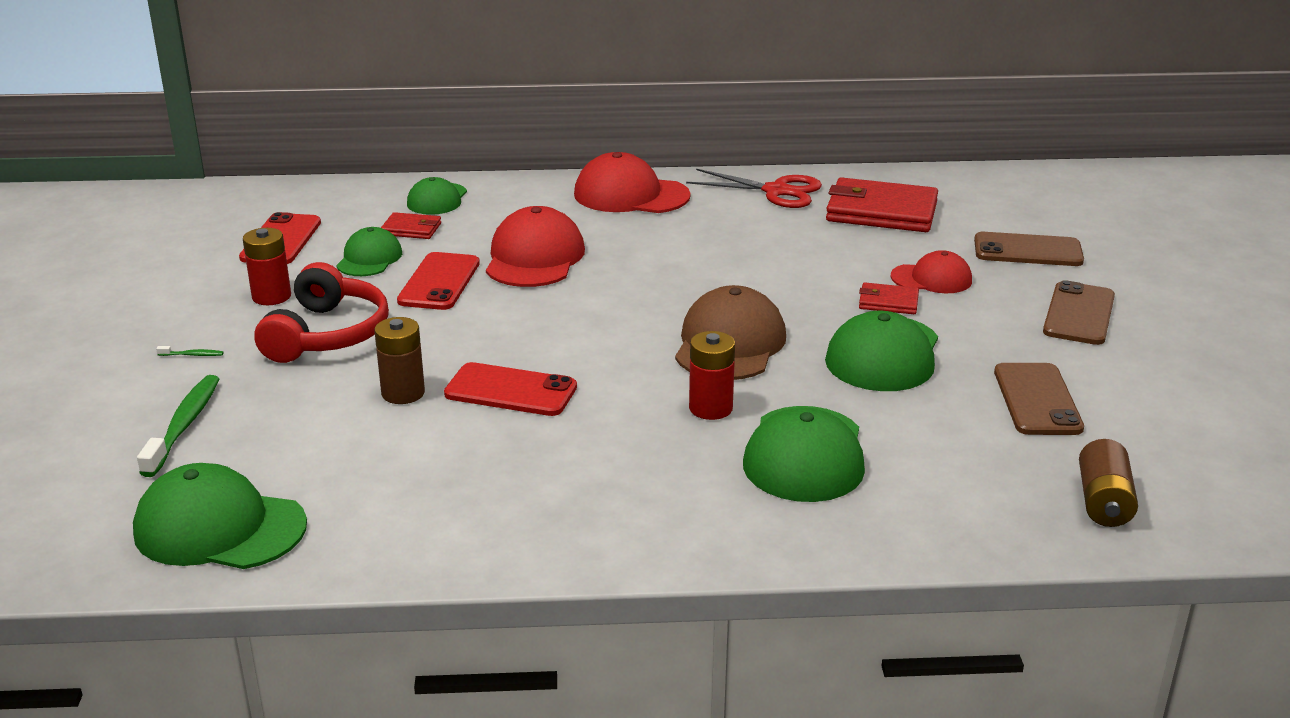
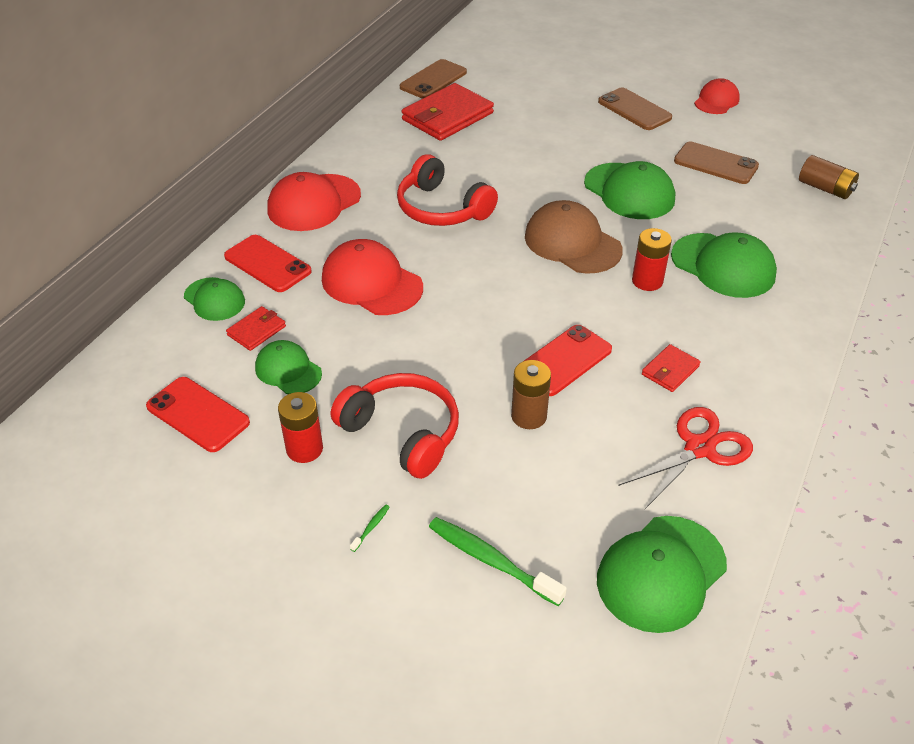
camera: 60 degrees left, 15 degrees up
(439, 282) = (367, 344): red phone -> red phone (267, 264)
(702, 256) = (442, 208): none -> red headphones
(777, 191) = (376, 142): red scissors -> red scissors (700, 448)
(888, 302) = (568, 164): red wallet -> red wallet (670, 370)
(931, 279) = (552, 137): red cap -> red cap (716, 101)
(1028, 250) = (547, 91): brown phone -> brown phone (433, 80)

